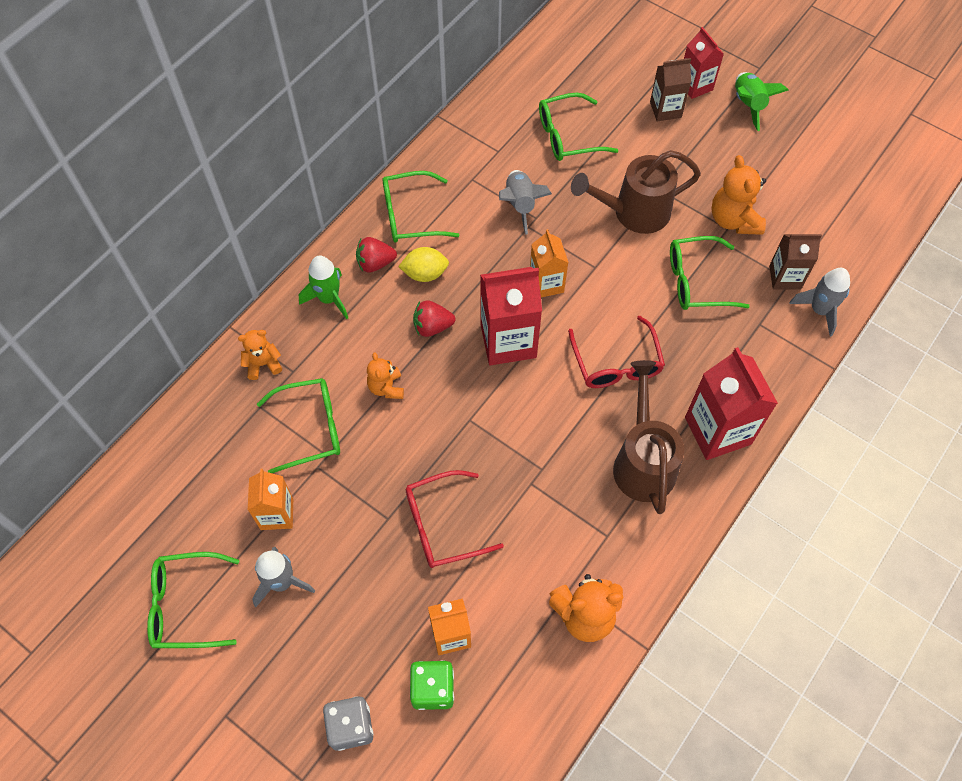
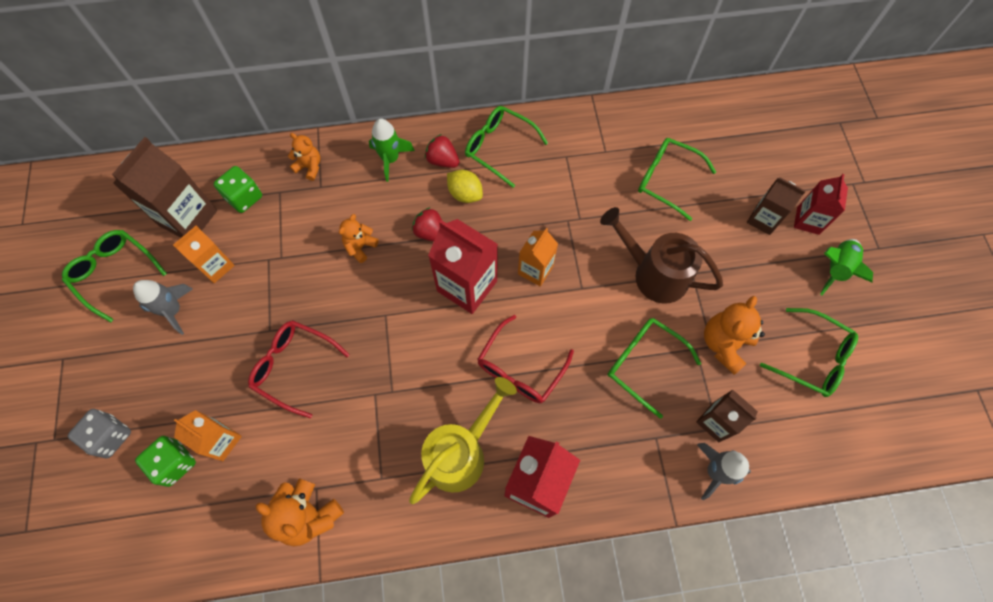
camera: 45 degrees right, 5 degrees up
(199, 500) = (188, 218): none -> brown carton
(232, 438) = (244, 197): none -> green dice
(311, 428) = (291, 231): green glasses -> green glasses (813, 358)
(520, 205) = (579, 201): grey rocket -> none
(642, 461) = (461, 452): brown watering can -> yellow watering can

